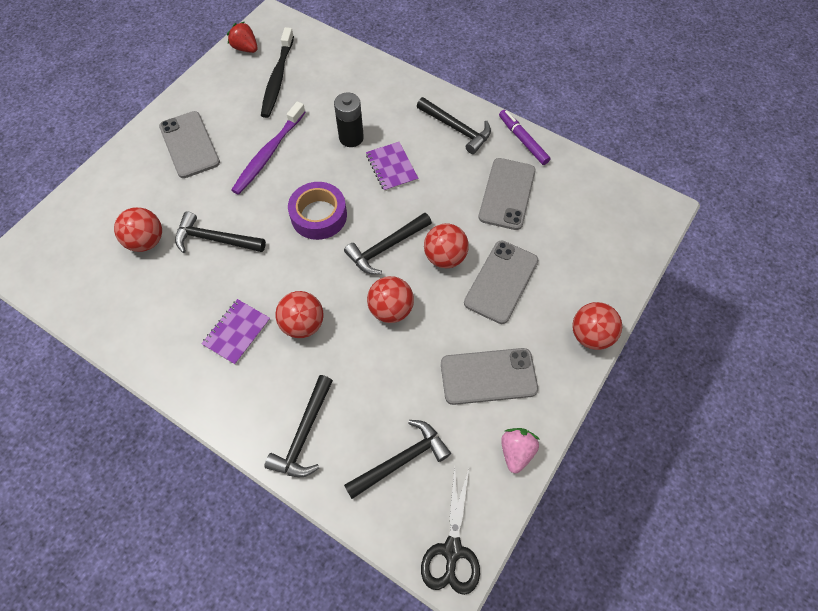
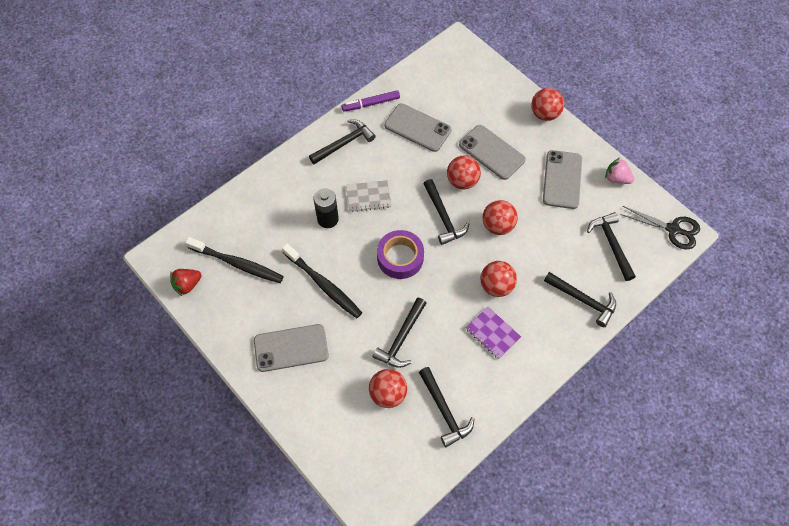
camera: 75 degrees left, 0 degrees up
(131, 300) = (444, 411): none -> black hammer
(269, 153) = (323, 284): purple toothbrush -> black toothbrush
(391, 167) = (368, 197): purple notebook -> grey notebook

